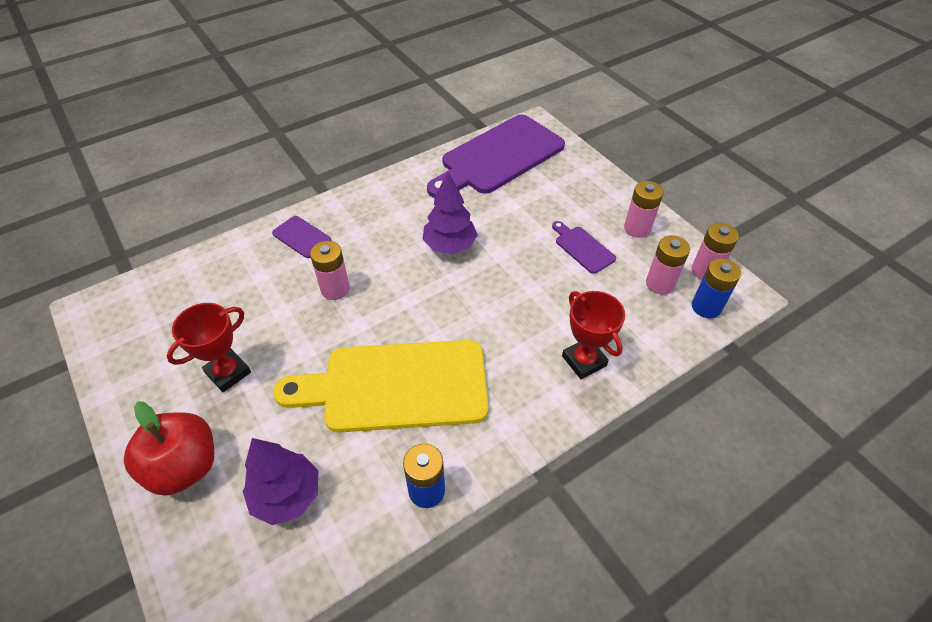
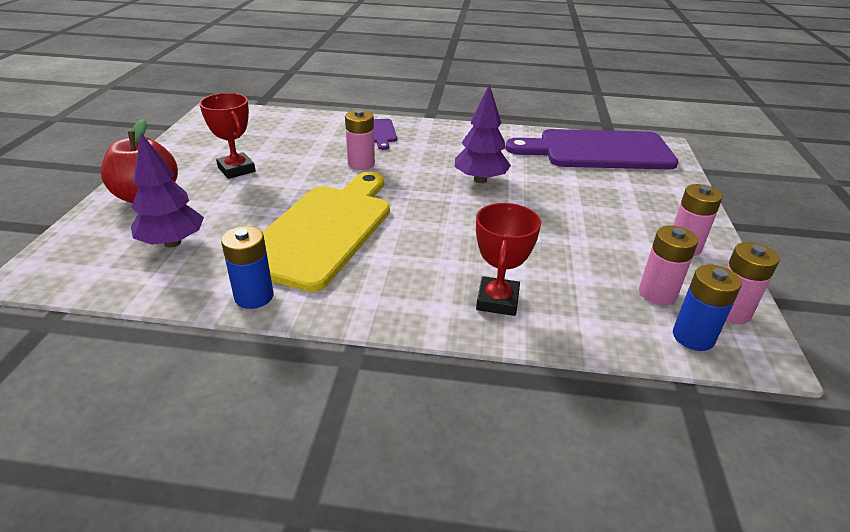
camera: 40 degrees right, 15 degrees down
(228, 372) = (236, 169): red trophy -> red trophy turned 60 degrees clockwise
(396, 386) = (323, 230): yellow cutting board -> yellow cutting board turned 75 degrees clockwise
(582, 248) = (603, 233): purple cutting board -> none

